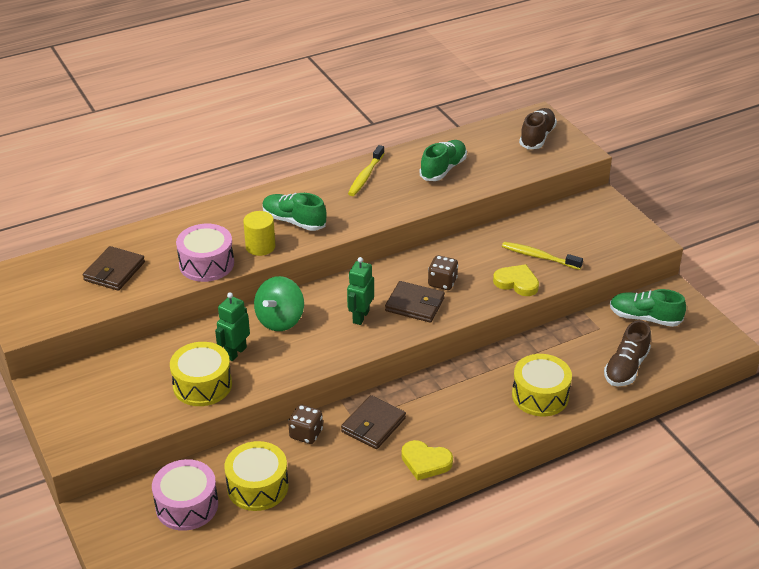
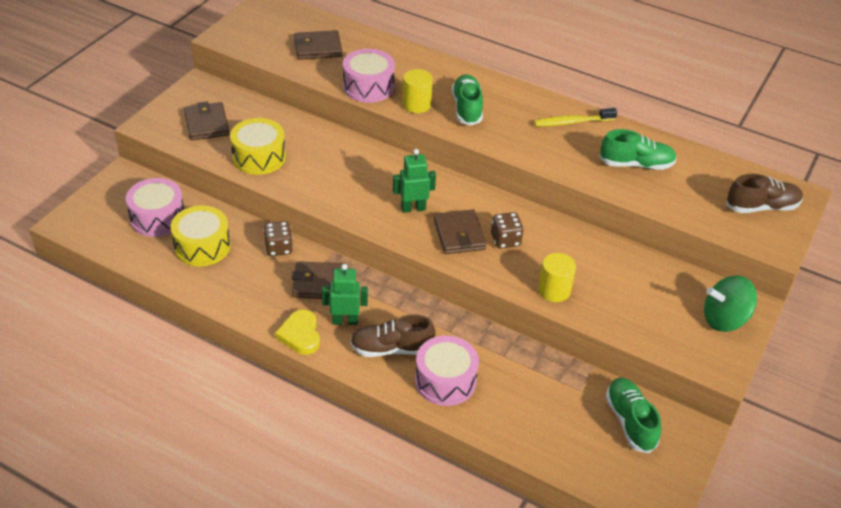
camera: 55 degrees right, 5 degrees up
(116, 403) = (207, 124): none -> brown wallet
(235, 352) = (309, 158): green robot -> green robot (345, 321)
(280, 320) = (368, 165): green spinning top -> green spinning top (724, 319)
(517, 283) = (554, 290): yellow heart -> yellow cylinder
(539, 257) = (608, 291): yellow toothbrush -> none
(540, 395) = (445, 381): yellow drum -> pink drum
(626, 368) = (540, 433): brown shoe -> brown shoe (391, 349)

